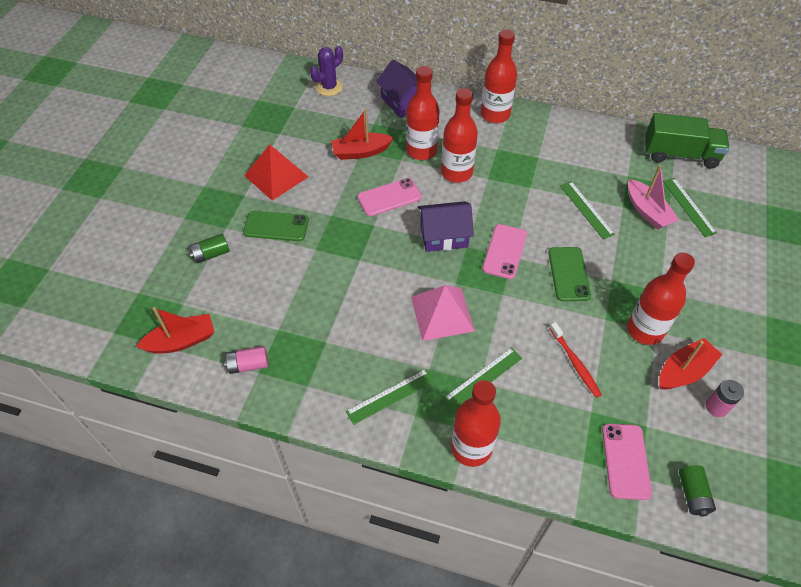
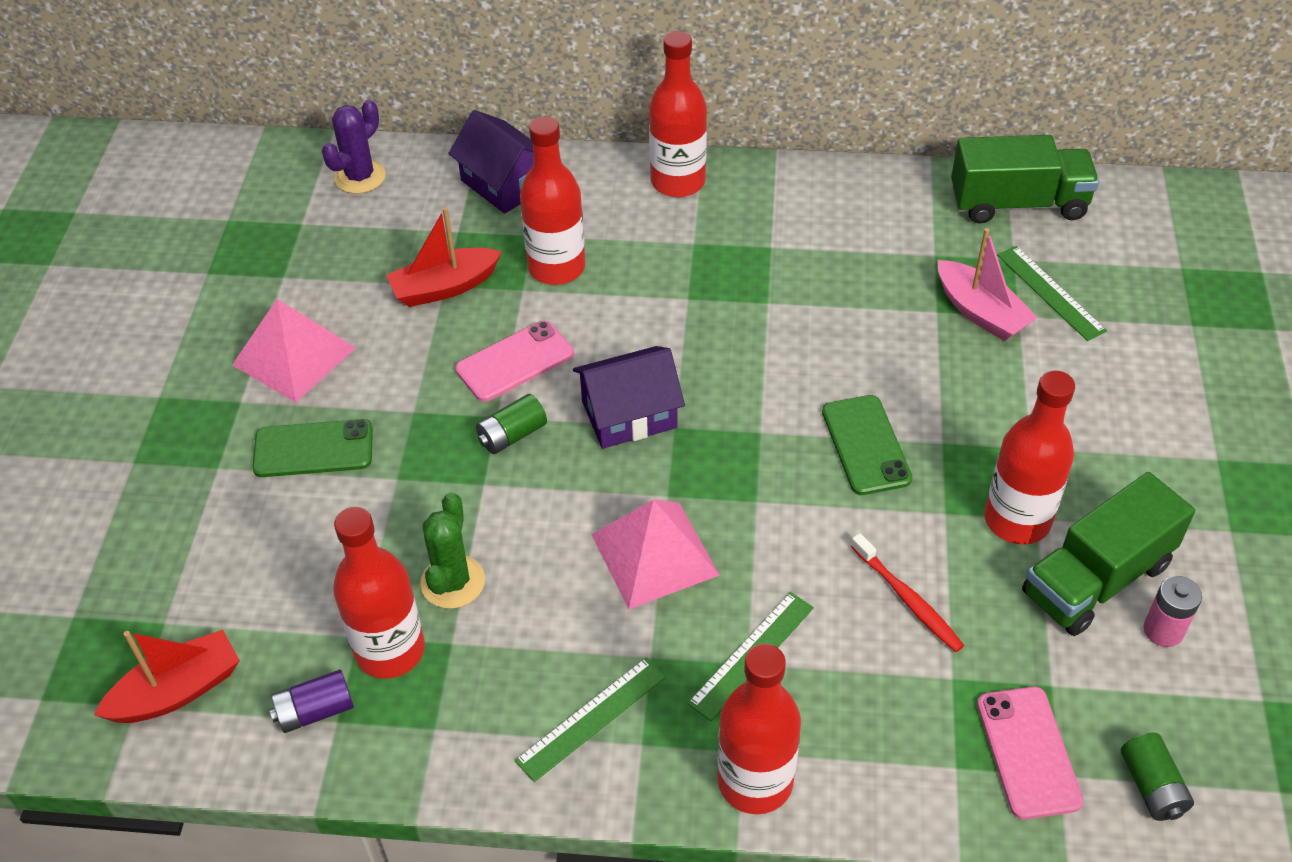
camera: 10 degrees left, 5 degrees down
(211, 254) = (200, 521): green battery -> green battery (512, 435)
(248, 365) = (315, 711): pink battery -> purple battery
(276, 176) = (294, 356): red pyramid -> pink pyramid
(333, 309) = (453, 582): none -> green cactus
(456, 172) = (629, 297): red bottle -> red bottle (390, 650)
(504, 251) = (744, 424): pink phone -> none
(586, 209) = (874, 326): green ruler -> none
(684, 371) = (1097, 579): red boat -> green truck

